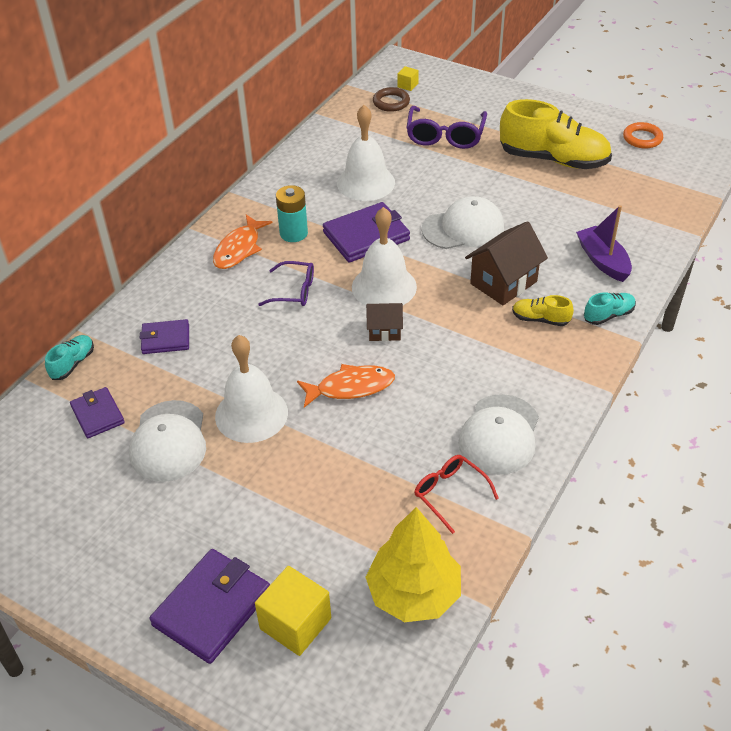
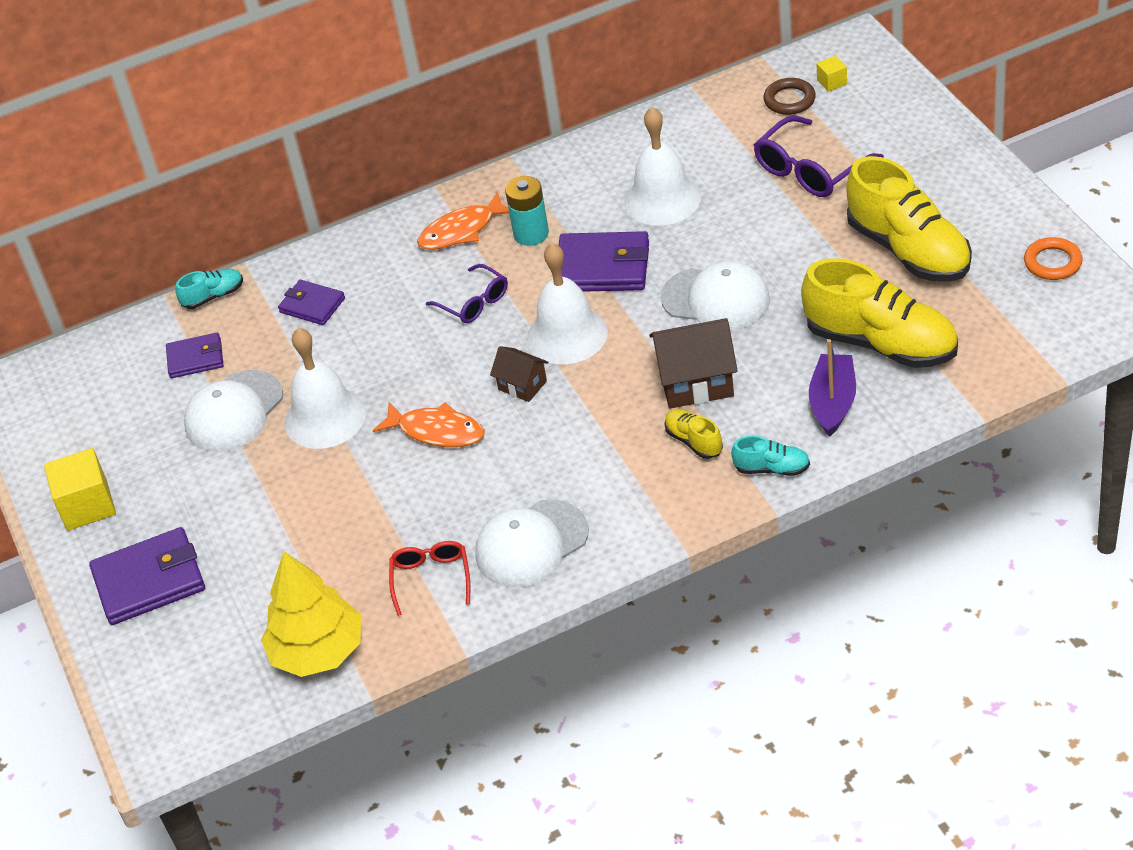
camera: 40 degrees right, 0 degrees up
(97, 415) = (195, 358): purple wallet -> purple wallet turned 75 degrees clockwise
(295, 623) = (202, 627): yellow cube -> yellow cube (87, 505)
(594, 216) = (881, 343): none -> yellow shoe

